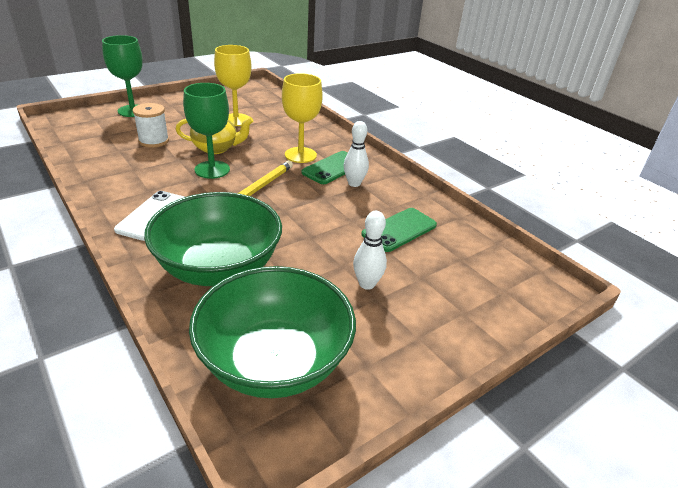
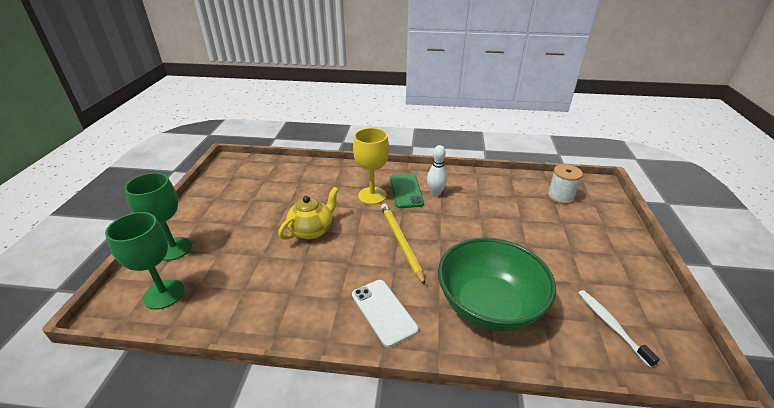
camera: 45 degrees left, 0 degrees up
(153, 141) = (253, 260): white spool -> white spool (560, 196)
(212, 169) = (344, 247): green goblet -> green goblet (164, 294)
(236, 120) = (277, 199): yellow goblet -> none
(274, 362) = (611, 325): green bowl -> white toothbrush
(367, 284) = (554, 246): white bowling pin -> none
(399, 230) = (506, 204): green phone -> none

